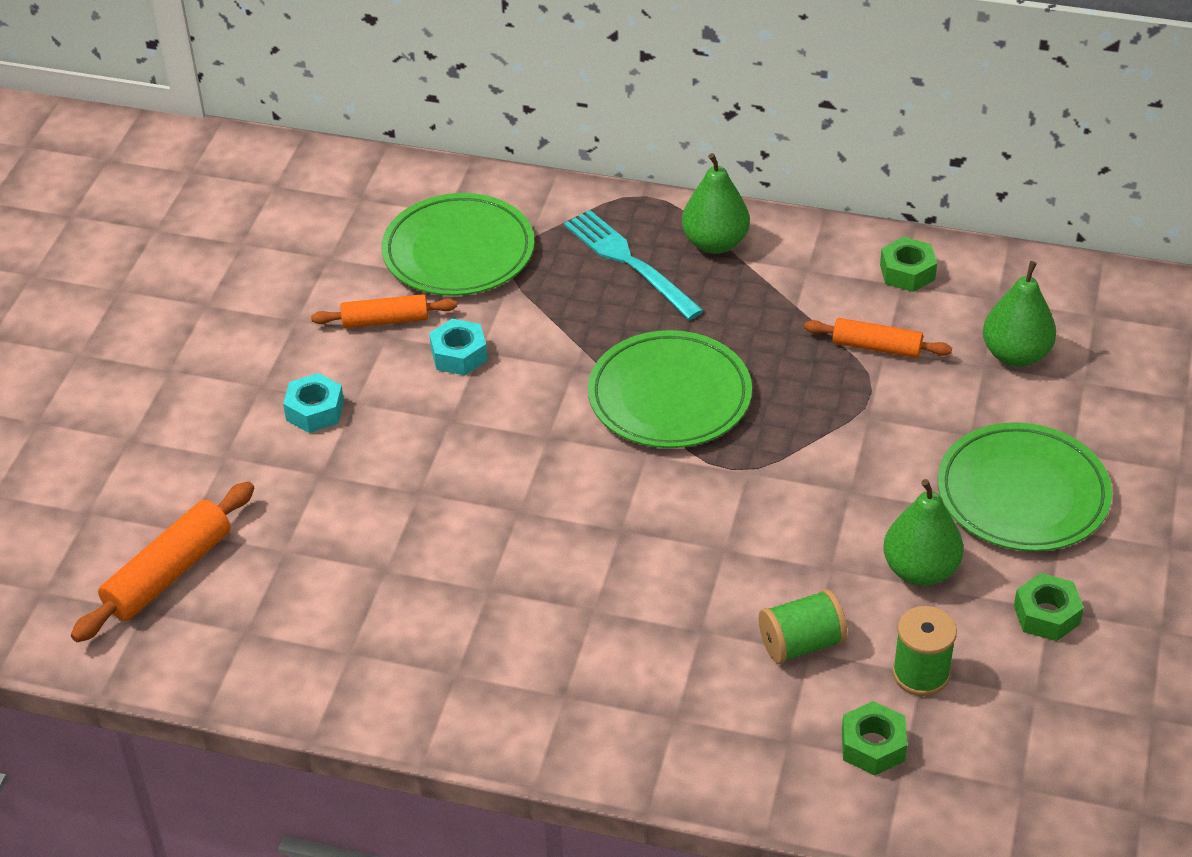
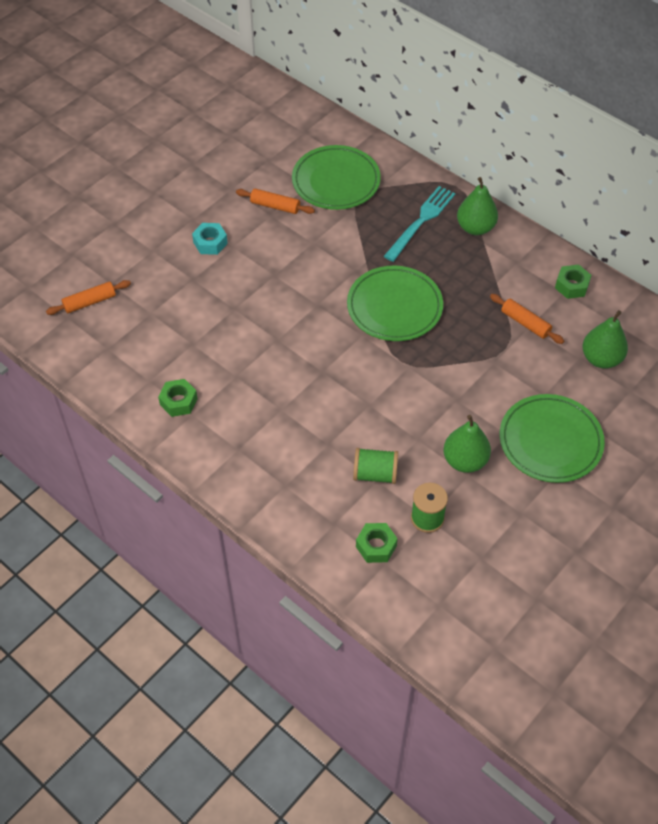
camera: 25 degrees right, 10 degrees up
(169, 573) = (90, 302): orange rolling pin -> orange rolling pin, size x0.66
(459, 355) = (300, 240): turquoise nut -> none
(628, 261) = (421, 220): turquoise fork -> turquoise fork turned 45 degrees clockwise
(1046, 615) = (517, 515): green nut -> green nut (178, 401)

